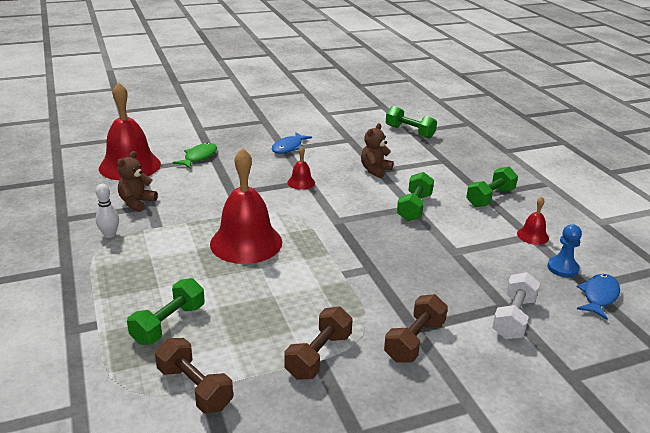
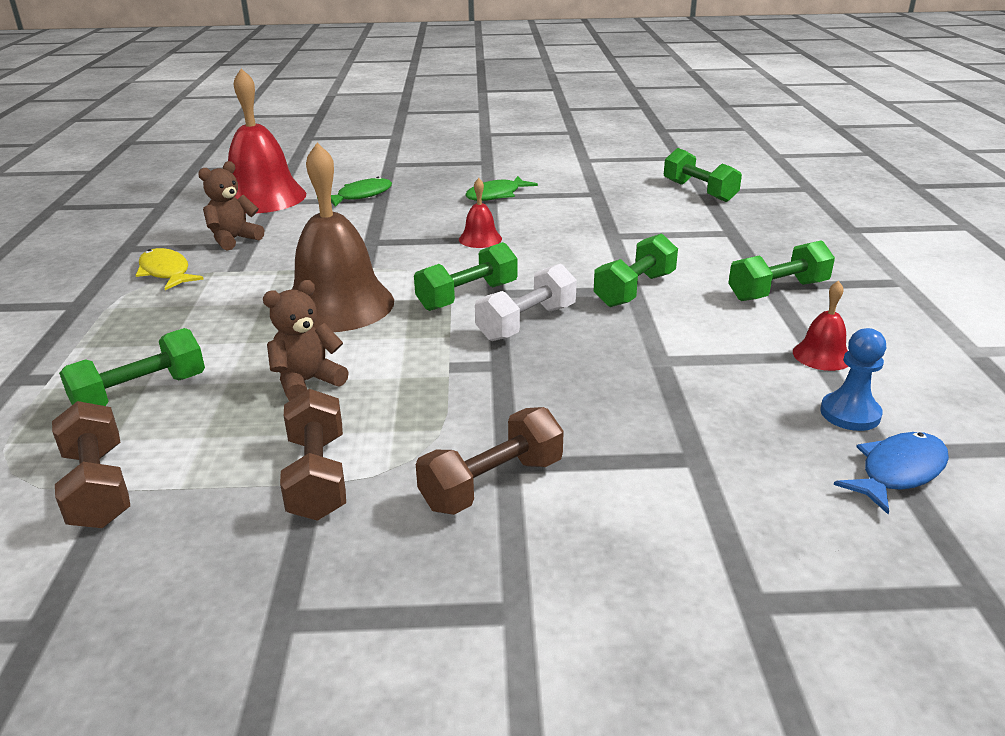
camera: 20 degrees right, 0 degrees up
(109, 234) = (166, 272): white bowling pin -> yellow fish
(246, 242) = (338, 305): red bell -> brown bell
(289, 147) = (496, 195): blue fish -> green fish
(318, 355) = (317, 477): brown dumbbell -> brown dumbbell turned 60 degrees counterclockwise
(322, 225) = (467, 296): none -> green dumbbell
(375, 170) = (606, 235): brown teddy bear -> brown teddy bear (307, 382)
(513, 318) = (700, 479): white dumbbell -> white dumbbell (527, 323)

